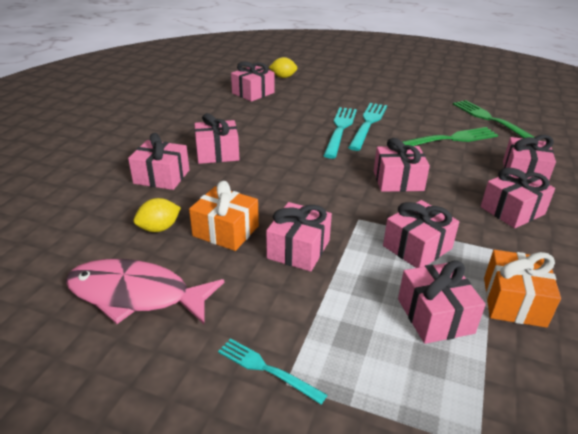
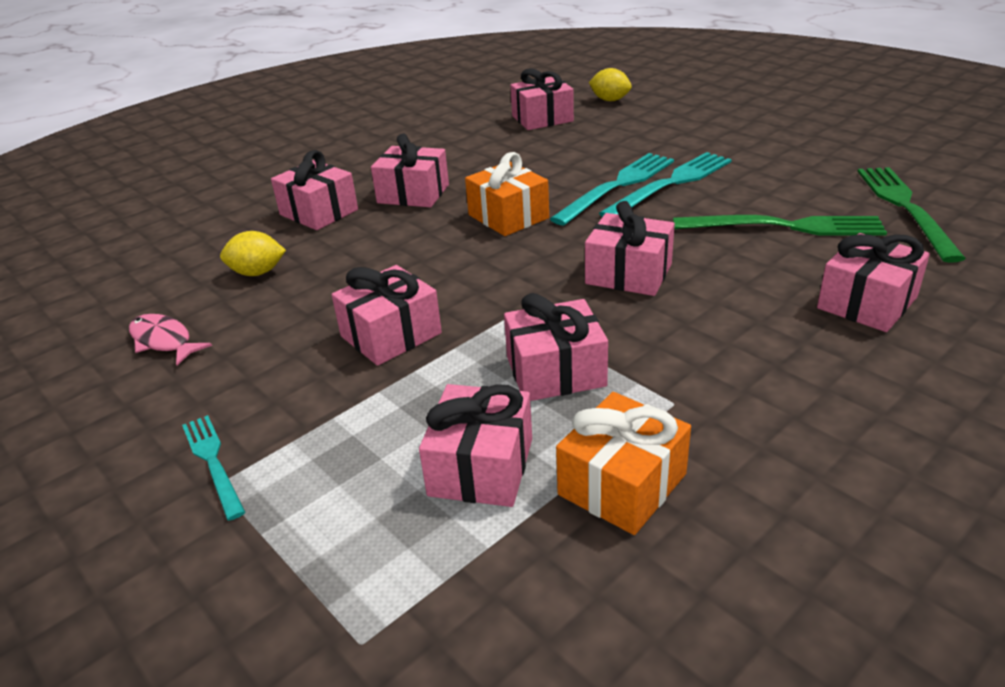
camera: 30 degrees right, 0 degrees up
(136, 295) = (164, 341): pink fish -> pink fish, size x0.53
(226, 231) = (327, 292): orange gift -> orange gift (508, 216)
(512, 210) = (775, 355): pink gift -> none

